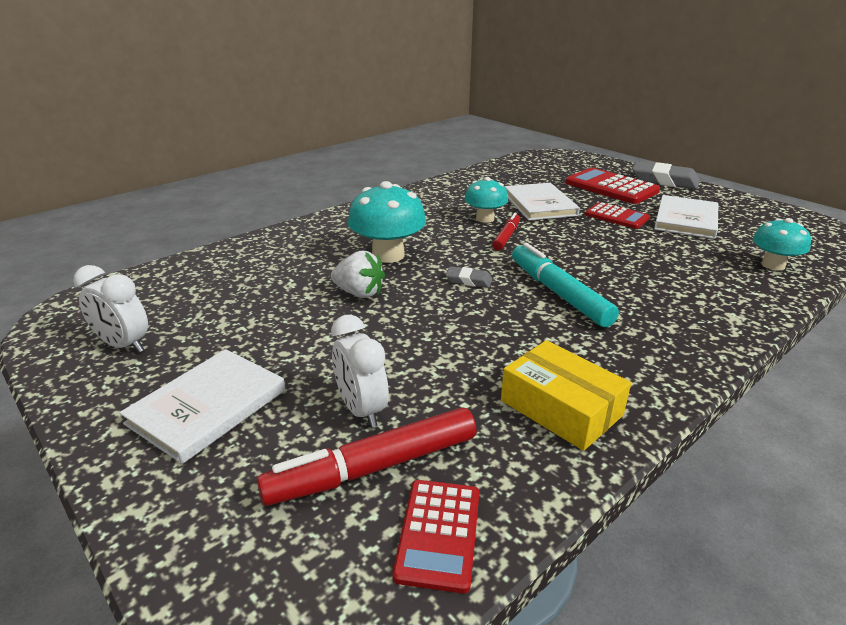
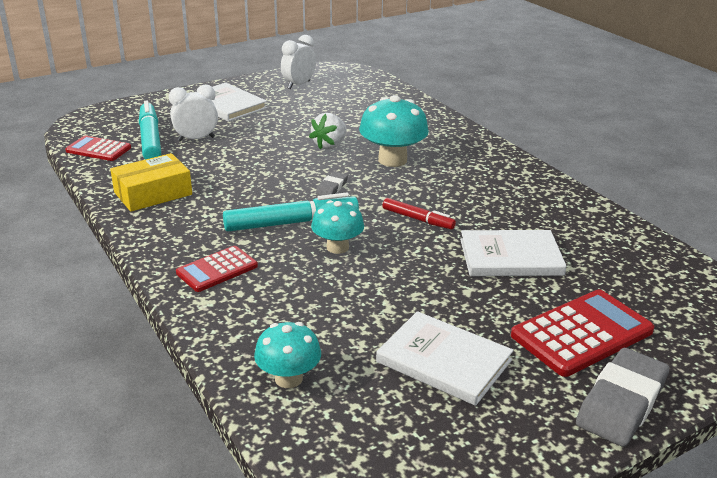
camera: 100 degrees right, 0 degrees up
(373, 468) = (150, 139): red marker -> turquoise marker
(485, 219) = (468, 215): turquoise mushroom -> turquoise mushroom (337, 247)
(616, 216) = (464, 305): red calculator -> red calculator (217, 269)

